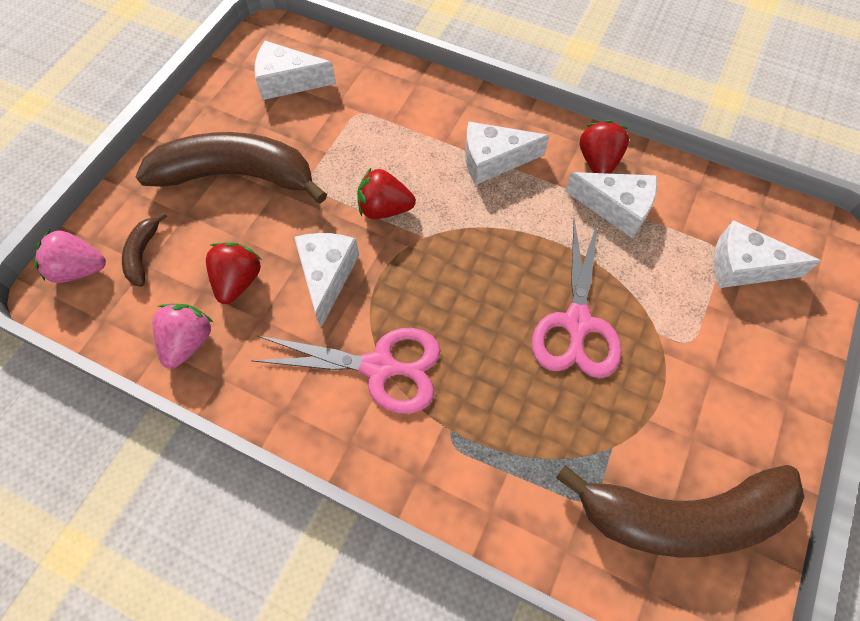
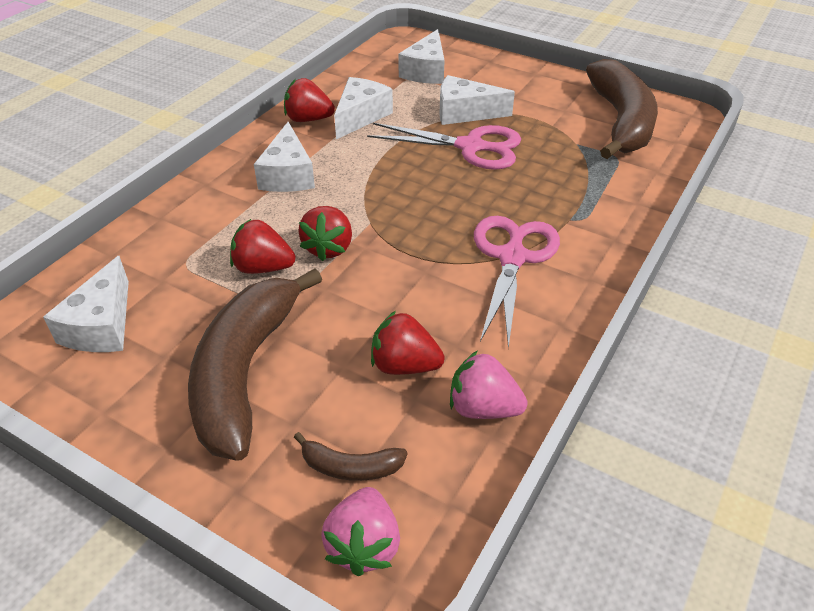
camera: 85 degrees left, 20 degrees down
(327, 276) = (407, 292): white cheese -> white cheese (464, 113)
(355, 165) = (263, 268): none -> red strawberry

